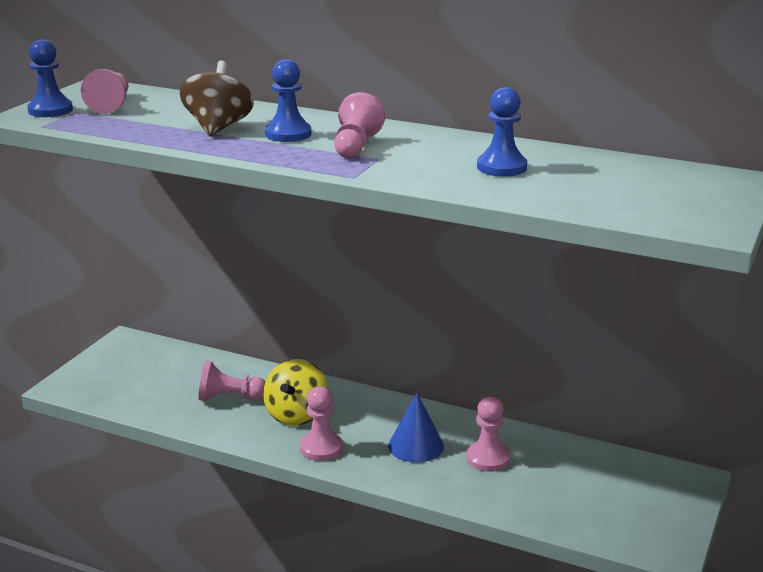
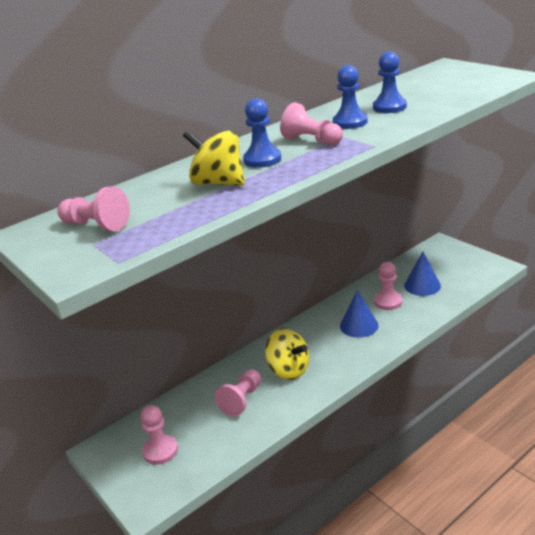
camera: 60 degrees left, 5 degrees up
(50, 110) = (73, 256): blue pawn -> blue pawn (350, 122)
(218, 128) = (218, 183): brown spinning top -> yellow spinning top
(321, 448) = (338, 366): pink pawn -> pink pawn (160, 450)
(551, 481) = (422, 285): none -> blue cone

